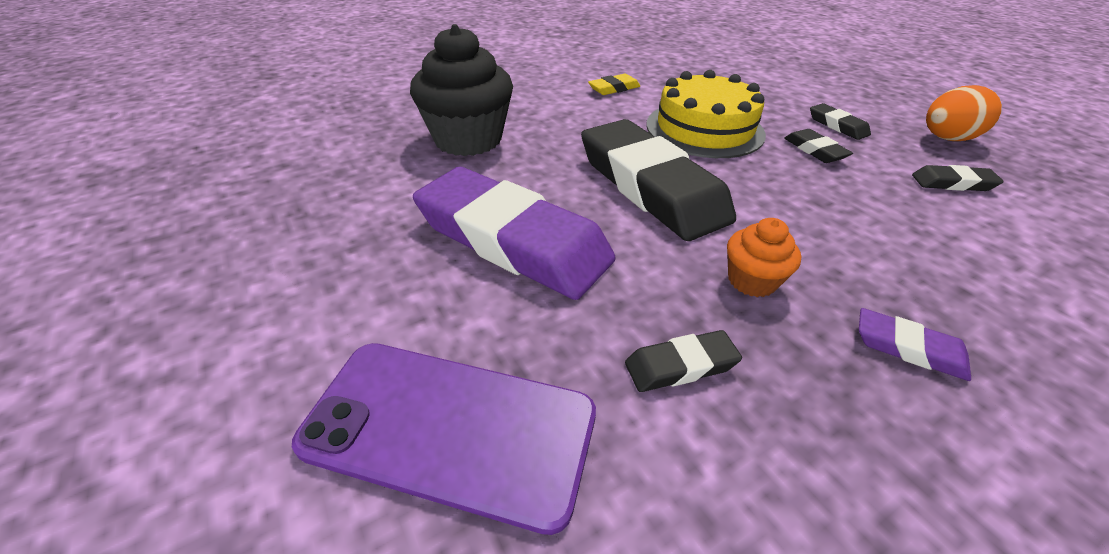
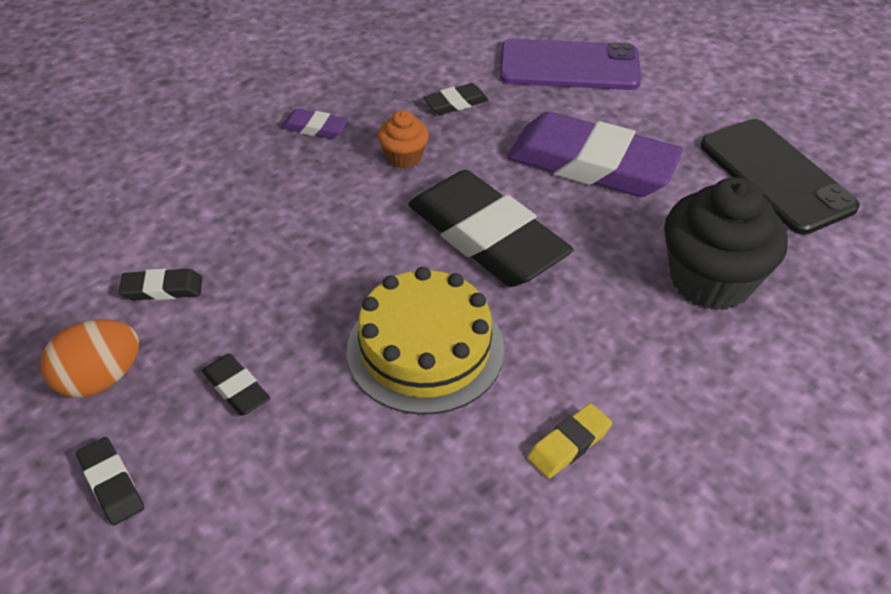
camera: 170 degrees right, 5 degrees up
(320, 203) = (776, 176): none -> black phone
(815, 150) = (292, 324): black eraser -> black eraser (111, 484)

